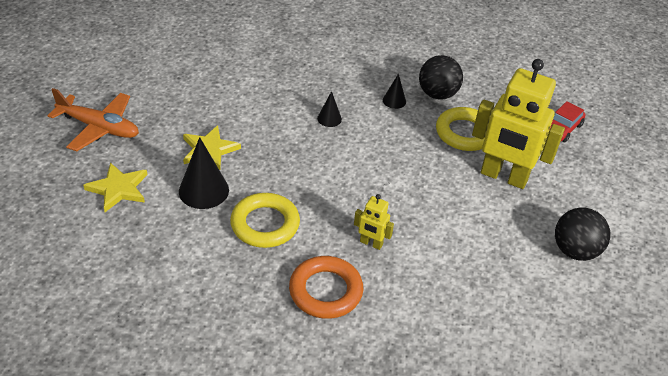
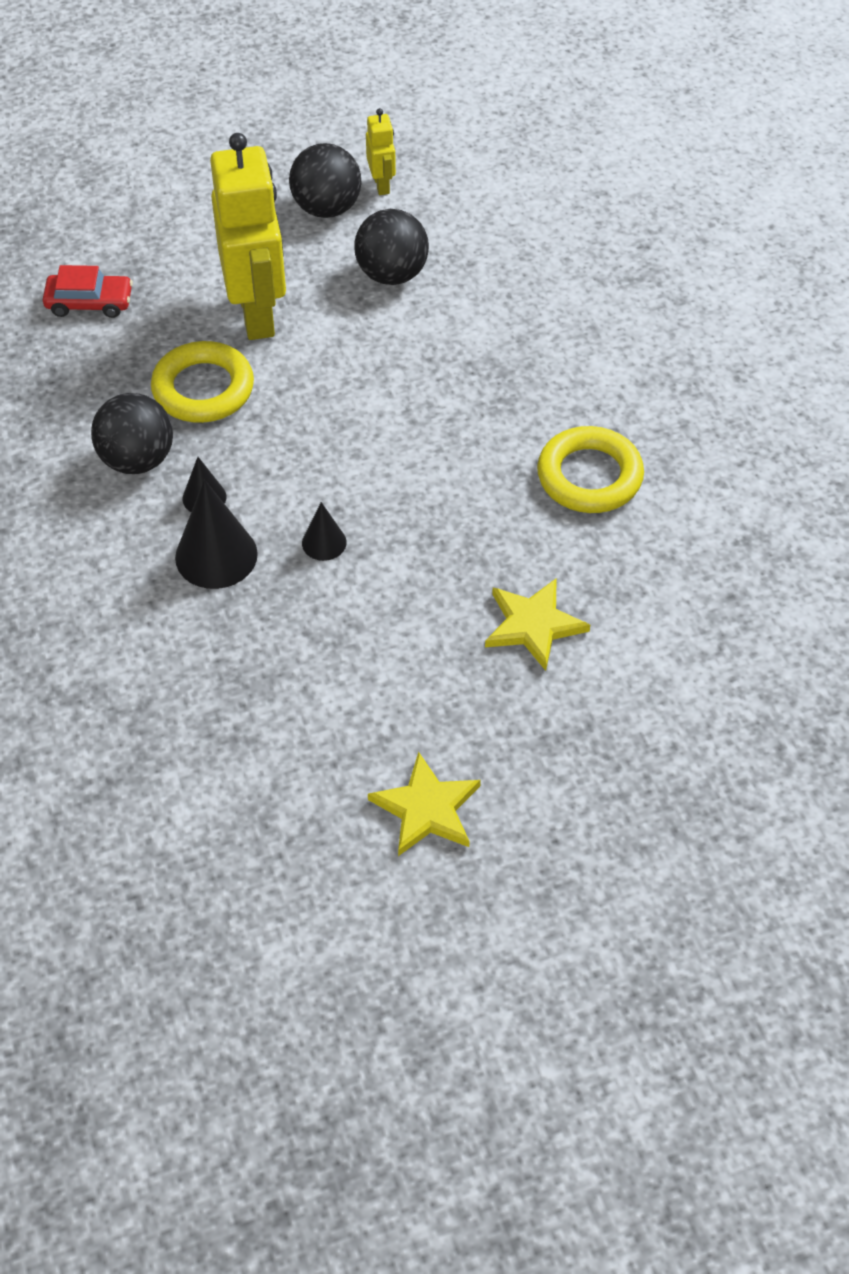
camera: 125 degrees left, 10 degrees up
(99, 128) = (637, 789): orange plane -> none
(118, 189) = (707, 661): yellow star -> yellow star (427, 809)
(203, 190) = (607, 573): black cone -> black cone (216, 555)
(325, 291) = (618, 365): orange ring -> none
(371, 243) = (508, 369): yellow robot -> yellow robot (382, 185)
(491, 244) = (392, 274): none -> black ball

